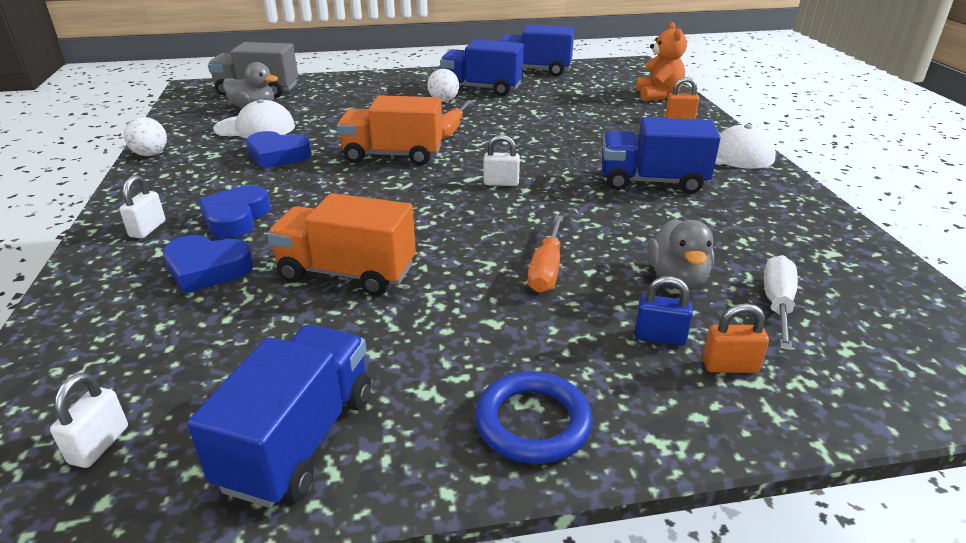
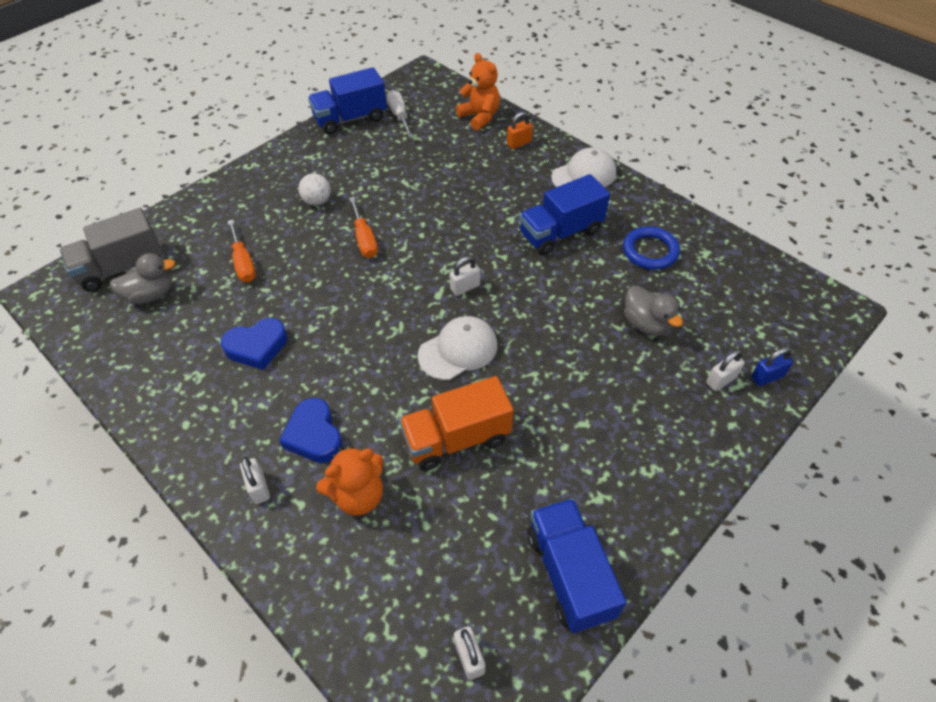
camera: 35 degrees left, 20 degrees up
(150, 154) = (136, 407): white ball -> none
(207, 269) = (358, 495): blue heart -> orange teddy bear
(255, 128) = (189, 321): white cap -> white cap (458, 350)
(393, 155) = (353, 297): orange truck -> none
(481, 88) = (332, 168): blue truck -> none
(533, 422) = (666, 481): blue ring -> blue ring (650, 251)
(546, 269) = (571, 359): orange screwdriver -> orange screwdriver (243, 263)
(659, 337) = (674, 379): blue padlock -> blue padlock (767, 377)
(730, 366) = (721, 380): orange padlock -> white padlock
(777, 304) = (709, 316): white screwdriver -> white screwdriver (399, 116)

